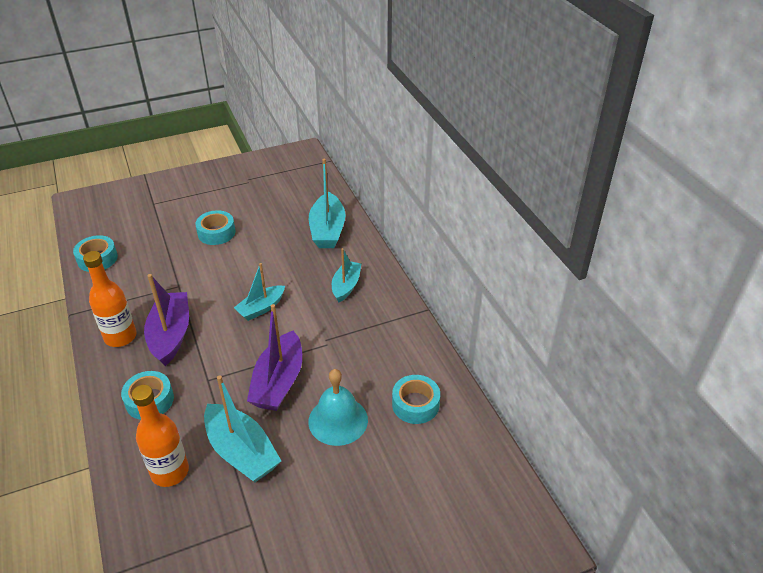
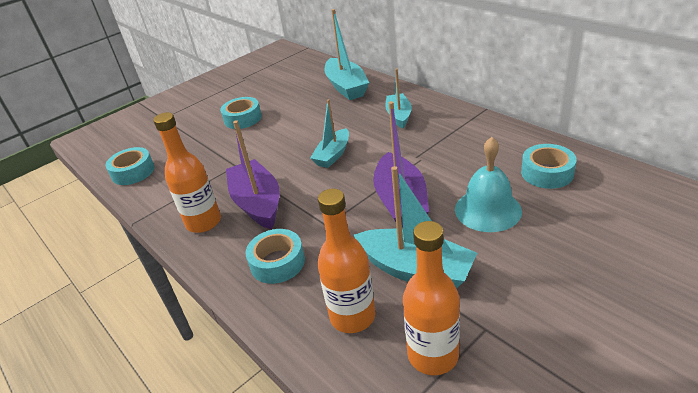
camera: 15 degrees left, 5 degrees down
(200, 528) = (433, 355): none -> orange bottle

